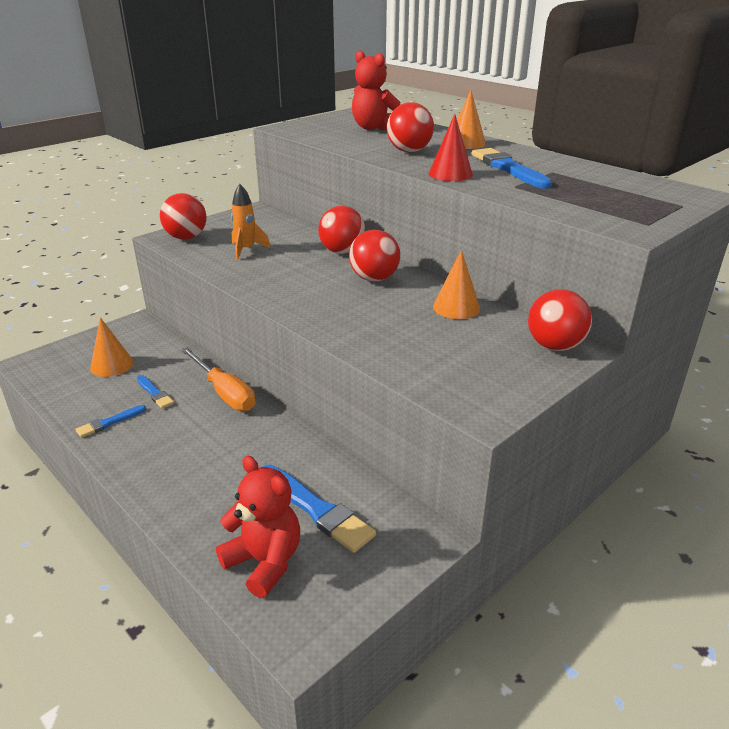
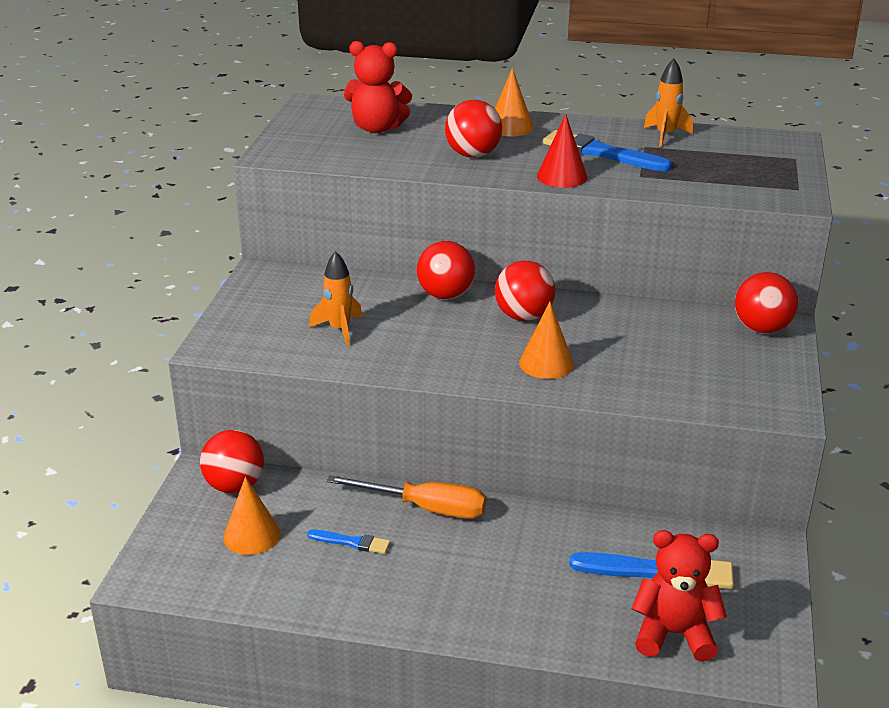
camera: 35 degrees left, 0 degrees up
(109, 422) = (350, 594): blue brush -> none
(186, 237) = (240, 338): red ball -> red ball (235, 486)
(456, 307) = (638, 320): orange cone -> orange cone (546, 363)
(583, 170) = (665, 136): none -> orange rocket

